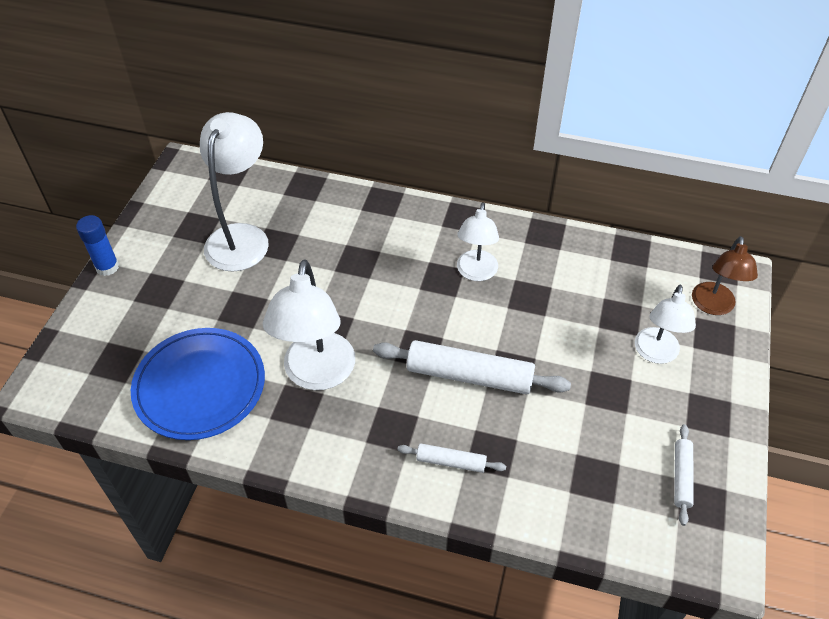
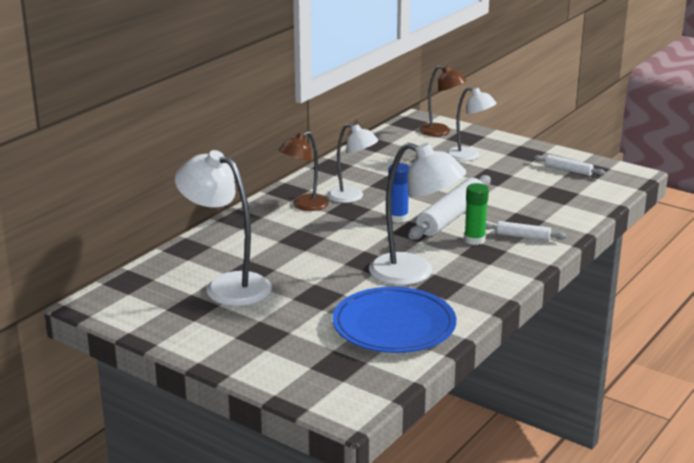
camera: 70 degrees left, 25 degrees down
(107, 267) = (207, 360): blue glue stick -> blue glue stick (398, 218)
(420, 413) = (474, 240): none -> green glue stick
(434, 240) = (304, 206): none -> brown lamp
(451, 462) = (523, 236): white rolling pin -> white rolling pin turned 75 degrees clockwise

